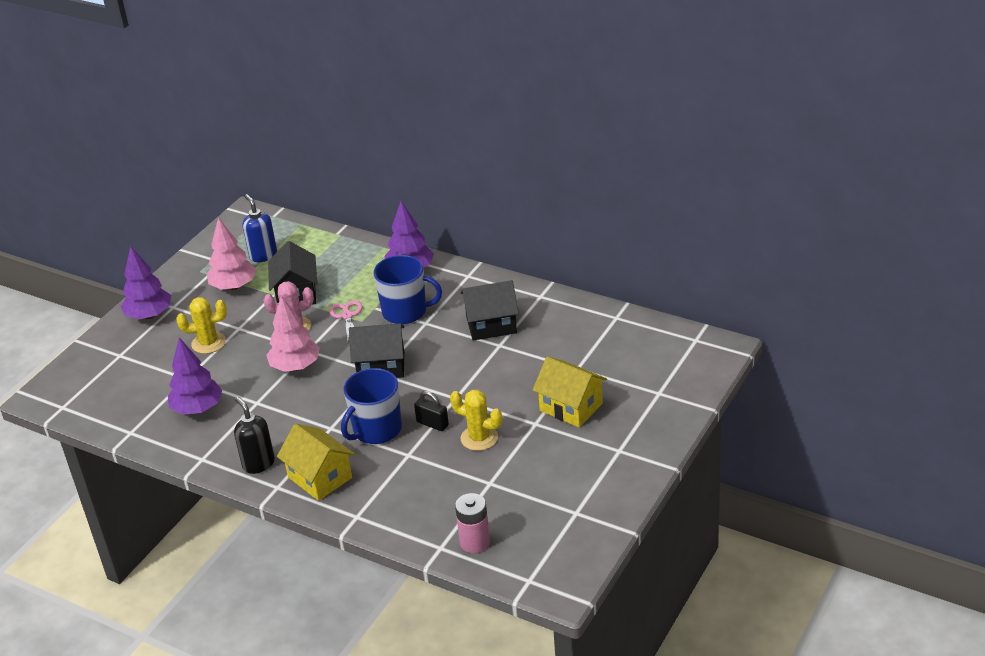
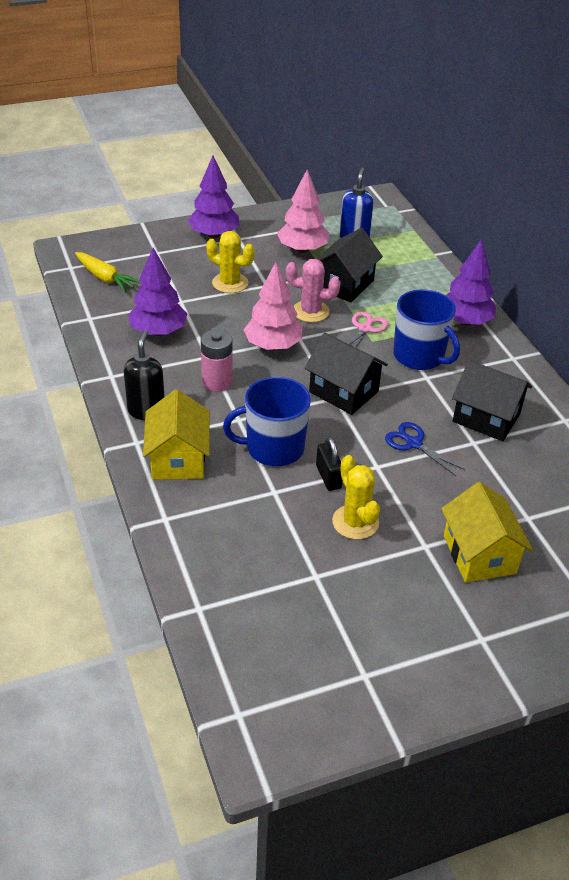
camera: 35 degrees right, 5 degrees up
(103, 398) = (105, 278): none -> yellow carrot
(463, 369) = (413, 443): none -> blue scissors
(475, 542) = (234, 628): pink battery -> pink battery (217, 382)

